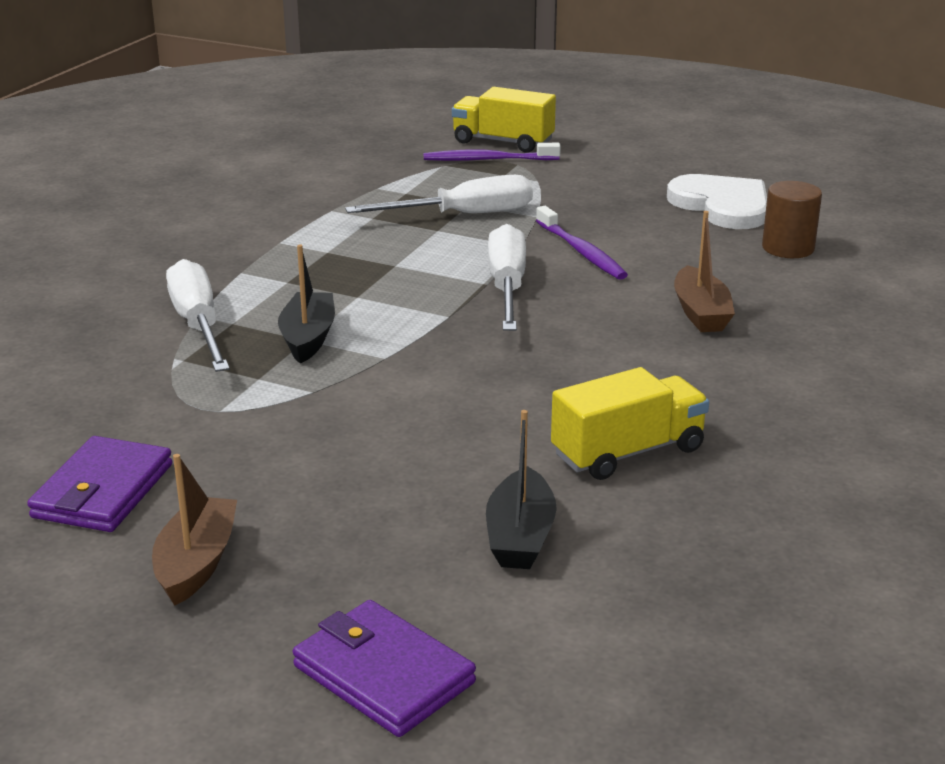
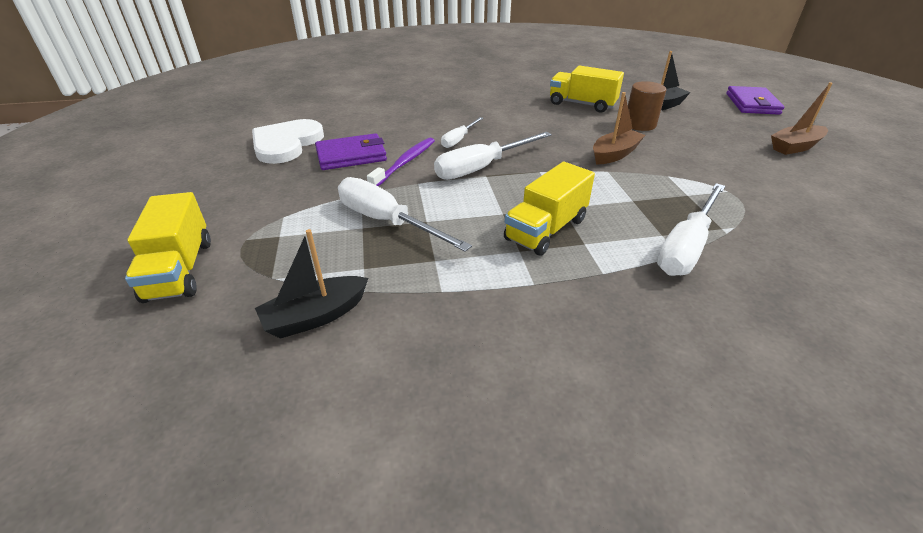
camera: 125 degrees left, 10 degrees up
(103, 491) = (825, 187): purple wallet -> purple wallet (351, 155)
(308, 338) = (629, 200): black boat -> black boat (316, 316)
(336, 274) = (546, 229): none -> yellow truck
(488, 160) = (242, 258): purple toothbrush -> none
(608, 299) = (459, 140): none -> white screwdriver
(701, 313) = (445, 118): brown boat -> brown boat (614, 154)
(788, 248) = (340, 117): brown cylinder -> brown cylinder (640, 124)

